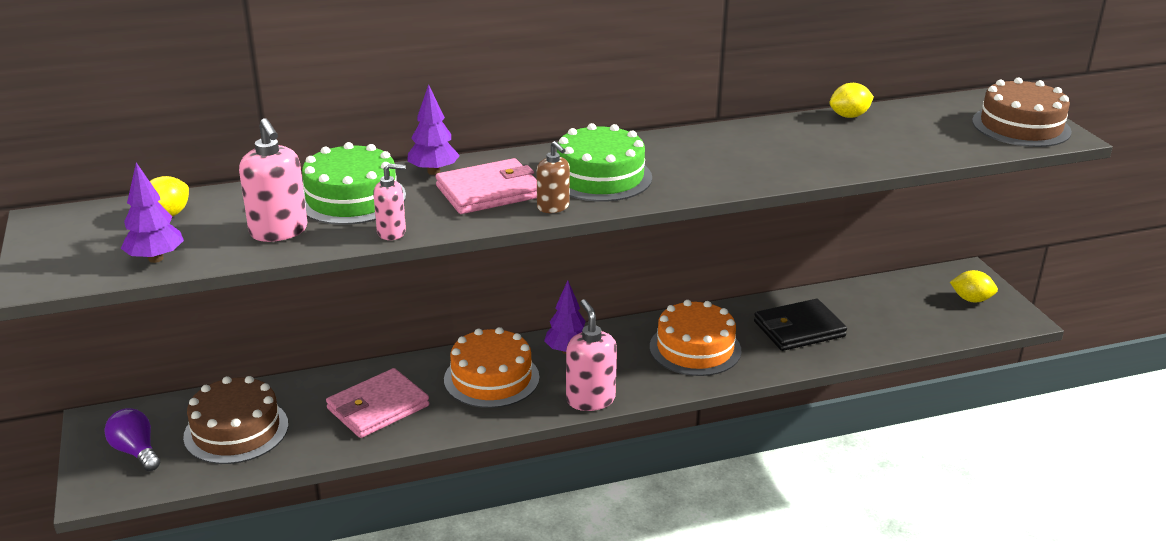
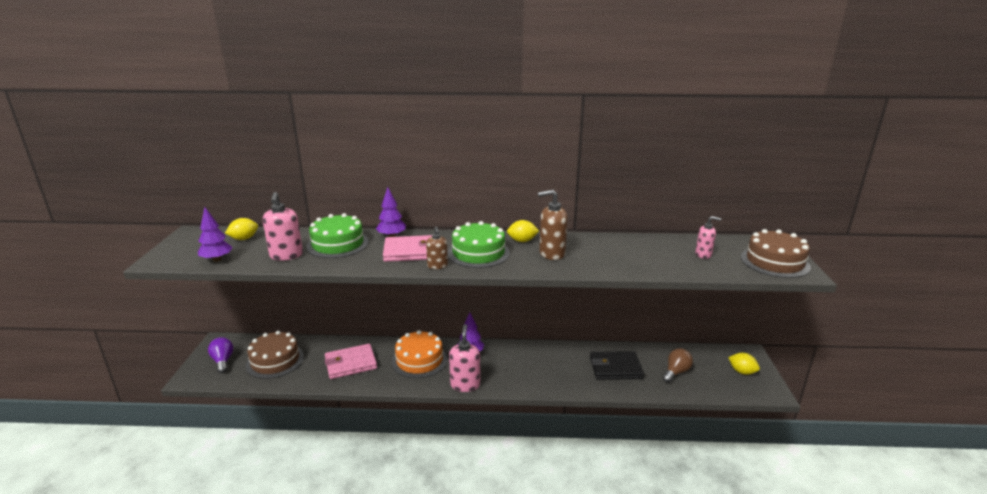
camera: 20 degrees right, 5 degrees down
(392, 232) = (340, 265): pink soap dispenser -> pink soap dispenser (703, 254)
(695, 348) = (544, 367): orange cake -> none
(712, 161) = (551, 253): none -> brown soap dispenser
(849, 116) = (659, 239): yellow lemon -> yellow lemon (522, 241)
(885, 318) = (676, 372): none -> brown light bulb

